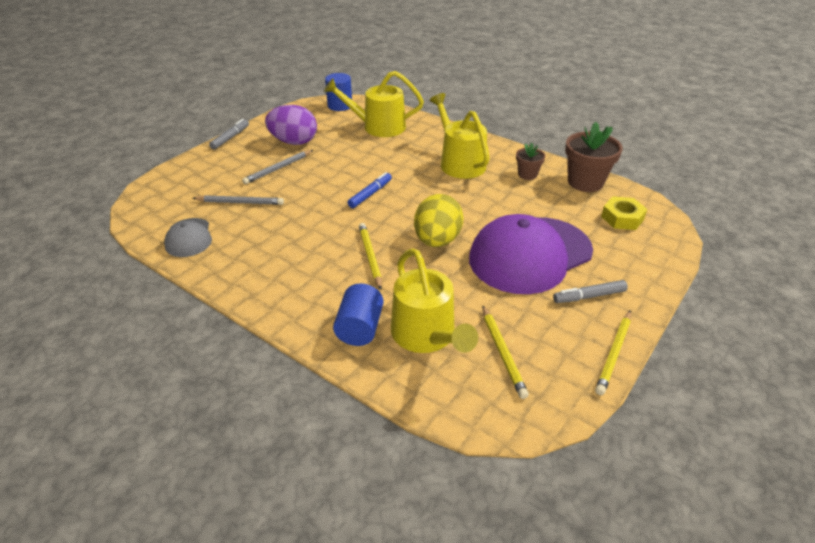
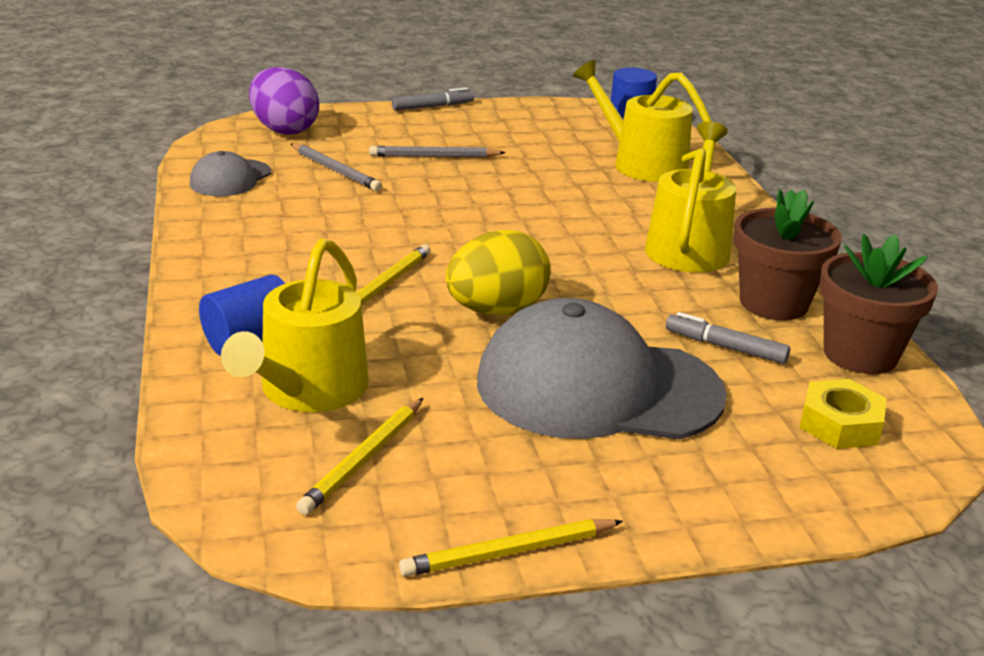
camera: 40 degrees right, 10 degrees down
(294, 142) = (500, 138): purple egg -> purple egg (284, 130)
(370, 194) = (499, 226): blue marker -> none
(527, 174) = (773, 303): brown flower pot -> brown flower pot, size x1.82
(530, 255) = (597, 388): purple cap -> grey cap
(589, 296) = (597, 476): grey marker -> grey marker (725, 347)

